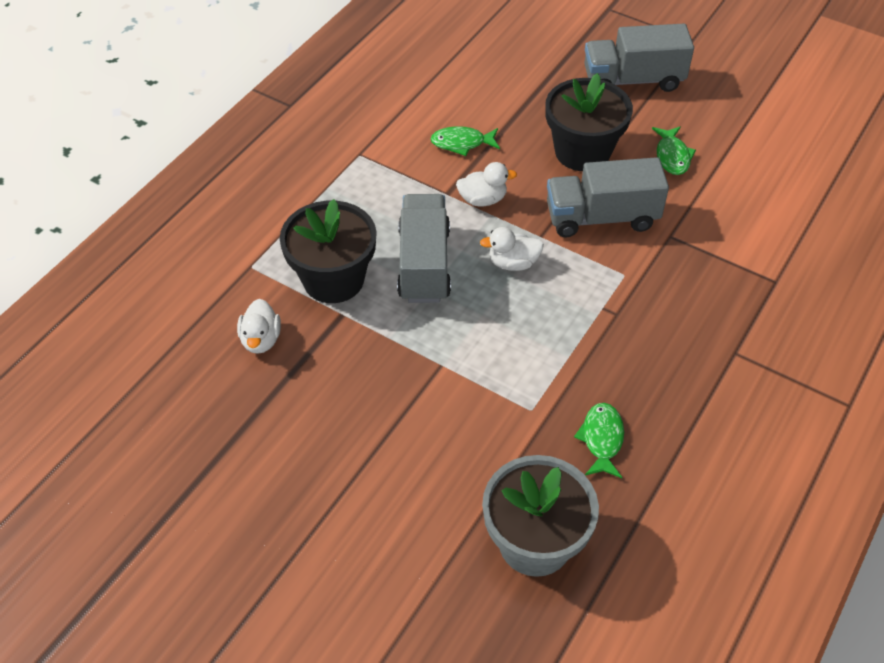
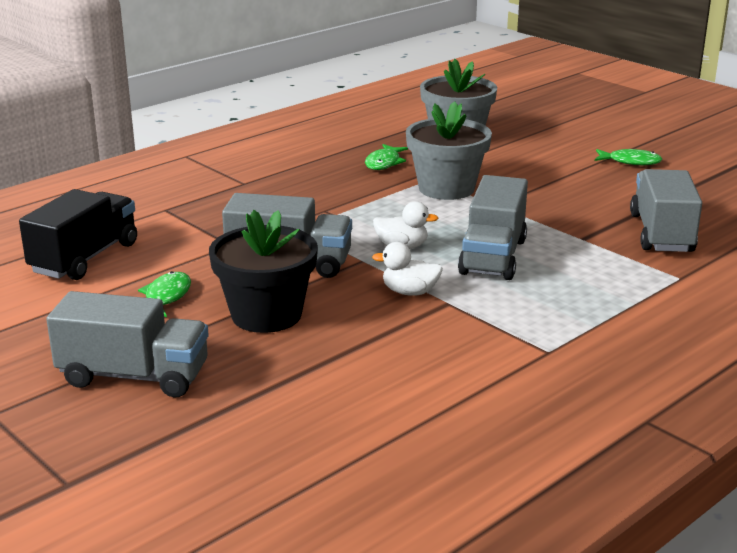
camera: 165 degrees left, 25 degrees down
(261, 340) = (661, 233): white duck -> grey truck
(333, 279) = (589, 258): black flower pot -> none
(462, 143) = (411, 343): green fish -> green fish (630, 162)
(505, 389) = (446, 188): none -> grey flower pot
(779, 190) = (85, 258): none -> black truck

